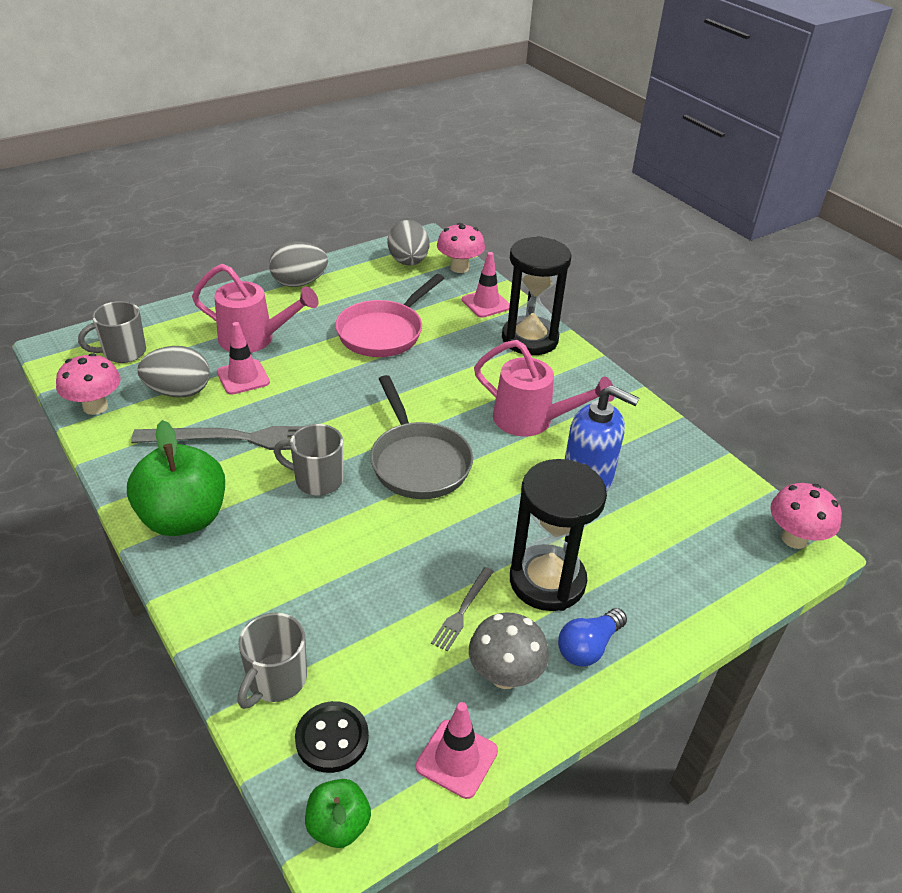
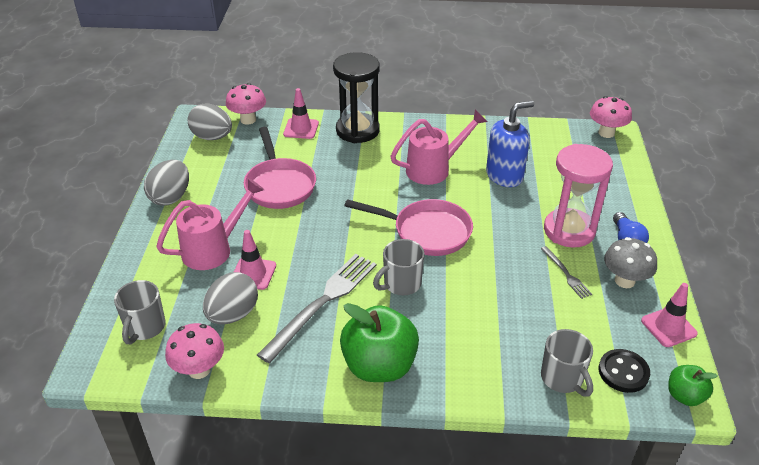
camera: 50 degrees left, 0 degrees up
(418, 462) = (427, 232): grey pan -> pink pan
(547, 581) = (569, 230): black hourglass -> pink hourglass

